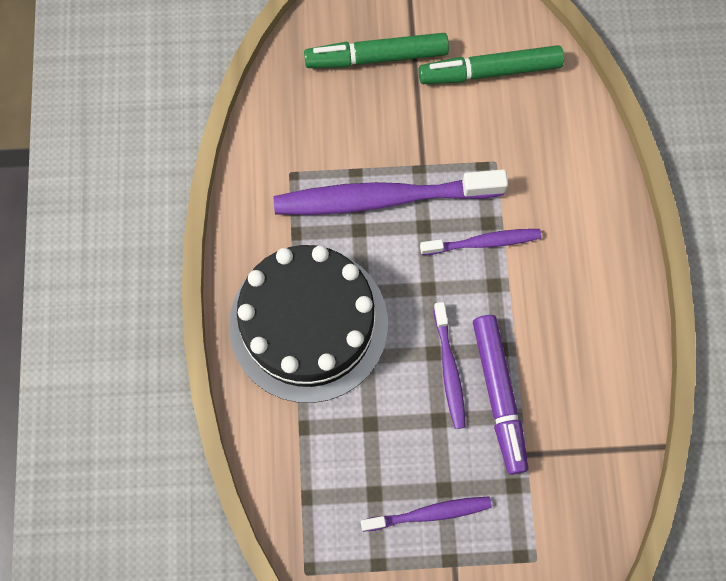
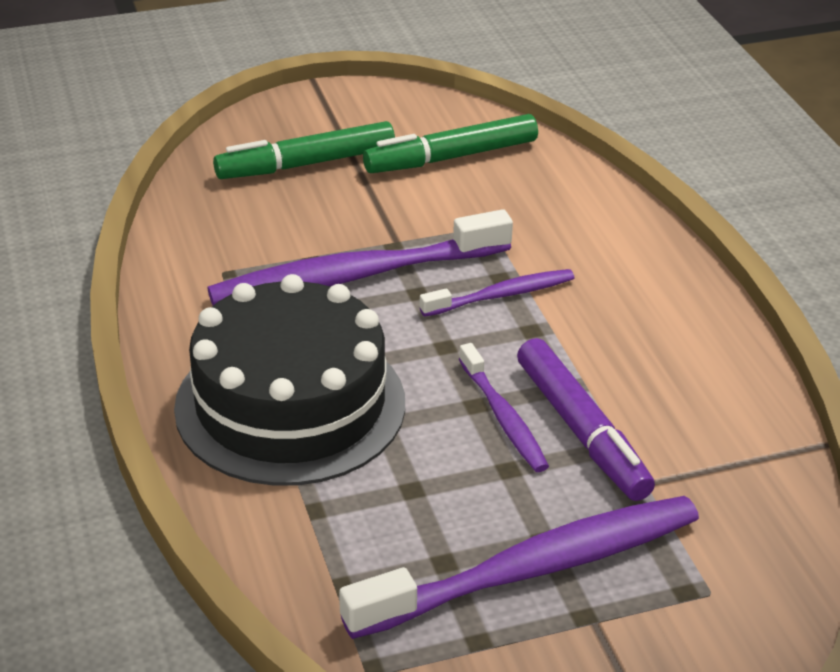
camera: 15 degrees left, 35 degrees down
(429, 513) = (533, 569): purple toothbrush -> purple toothbrush, size x1.91

